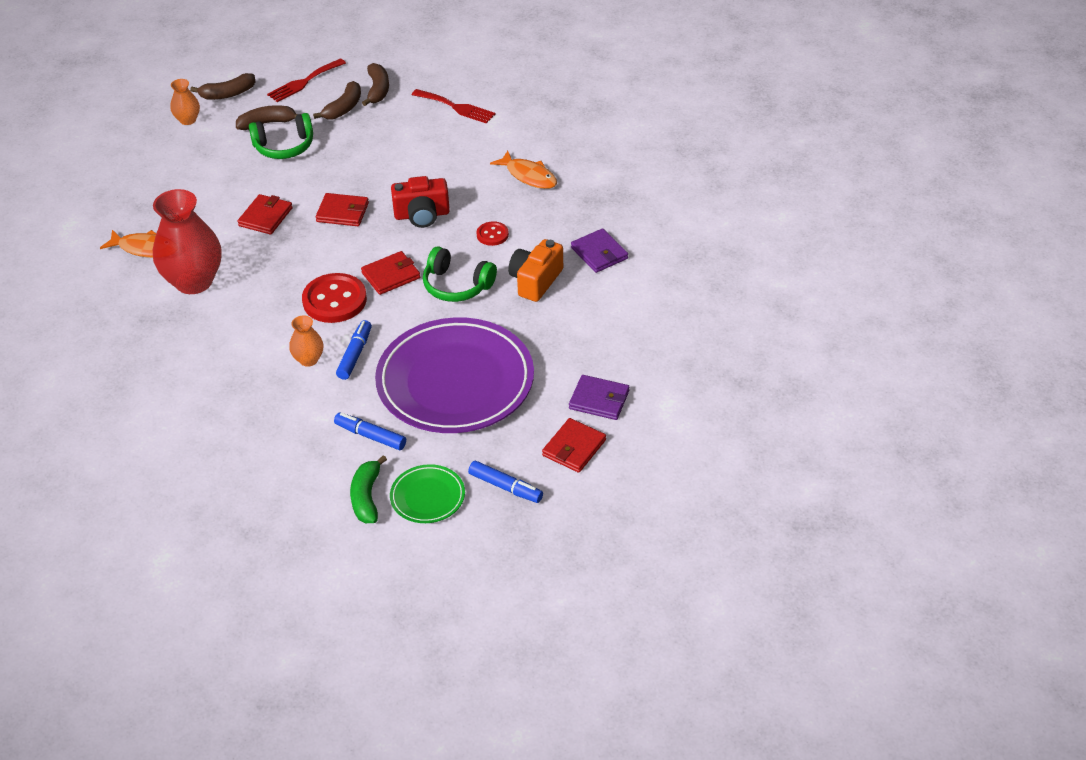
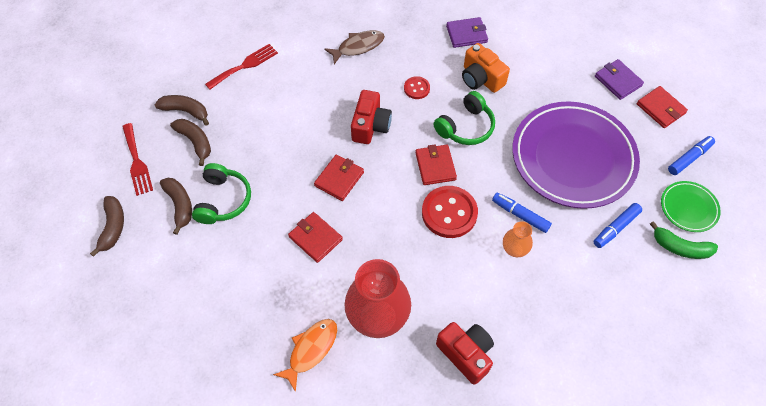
camera: 70 degrees left, 15 degrees up
(173, 351) = (466, 354): none -> red camera
(188, 120) = (132, 271): orange vase -> none
(267, 123) = (180, 205): brown banana -> brown banana turned 150 degrees clockwise
(529, 176) = (358, 47): orange fish -> brown fish
(599, 400) = (618, 81): purple wallet -> purple wallet turned 75 degrees counterclockwise

